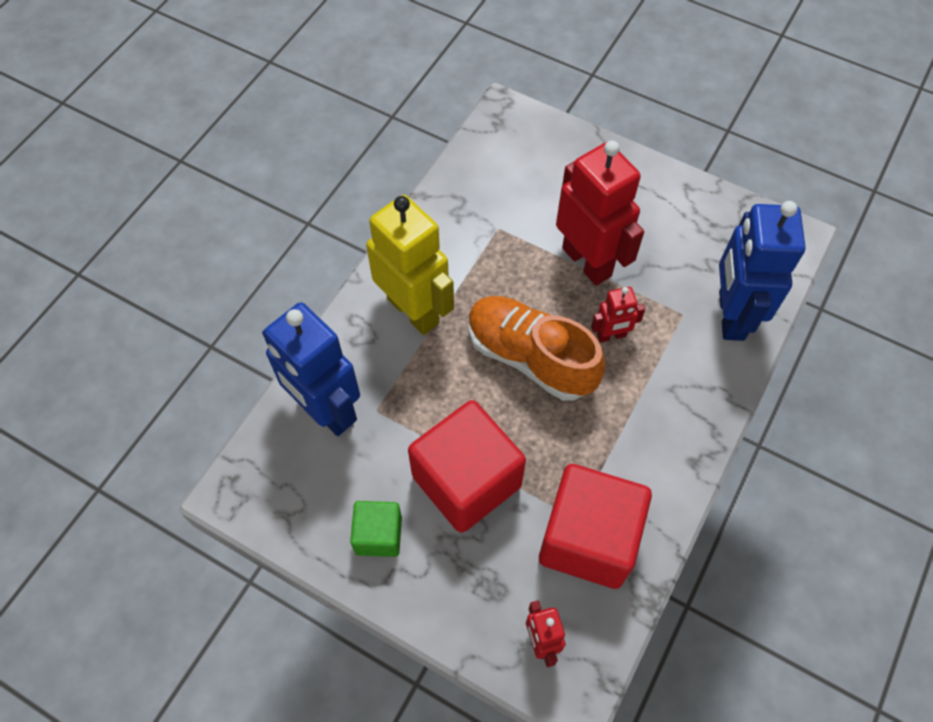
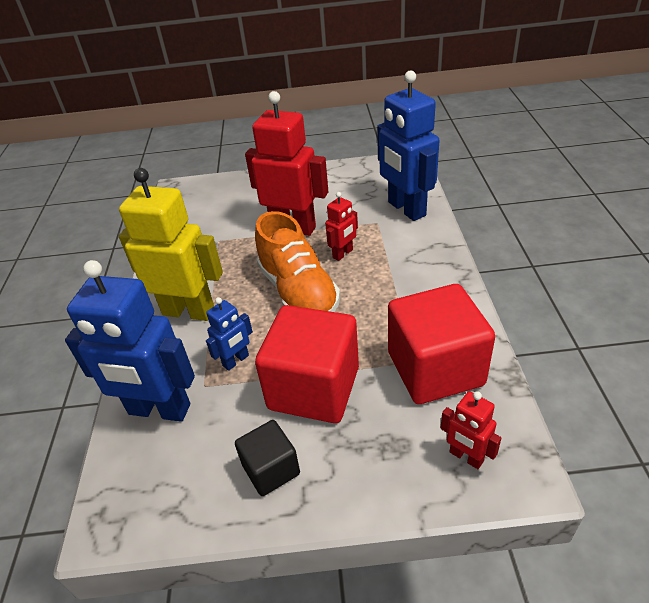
camera: 30 degrees left, 20 degrees down
(378, 535) = (271, 469): green cube -> black cube
(420, 402) = (236, 361): none -> blue robot
(530, 357) = (298, 292): orange shoe -> orange shoe turned 120 degrees counterclockwise

